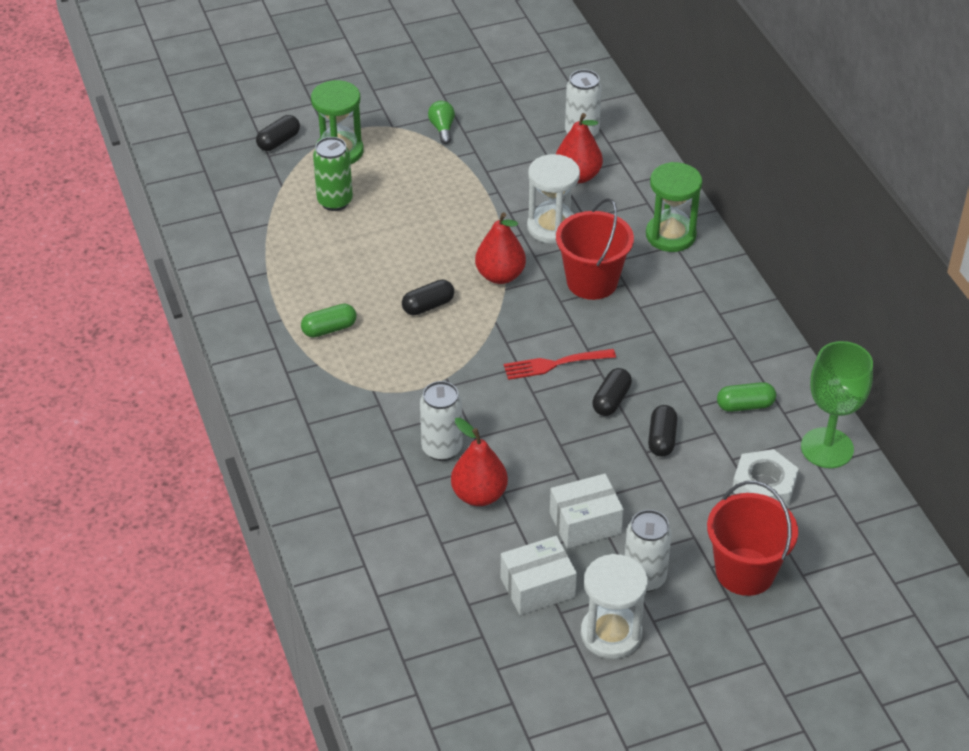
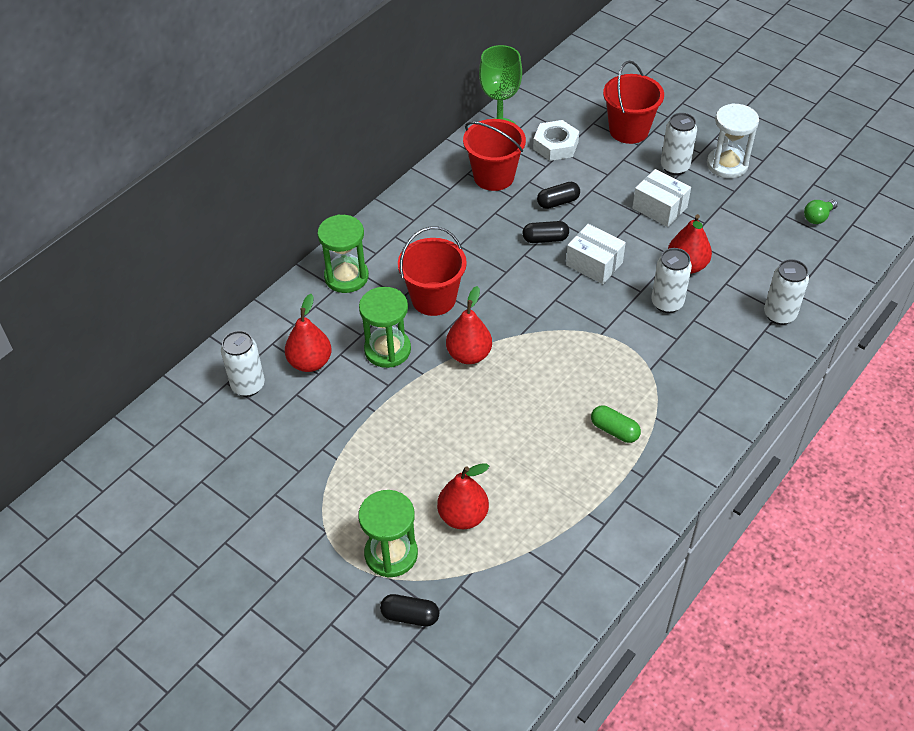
camera: 120 degrees left, 5 degrees up
(335, 201) = (463, 516): green can -> red pear
(348, 531) = (779, 315): none -> white can
(428, 306) = (538, 382): black capsule -> none
(442, 129) = (304, 490): green light bulb -> green light bulb (818, 217)
(537, 587) = (728, 207): white box -> white box (594, 264)
(552, 227) = (387, 350): white hourglass -> green hourglass
(554, 364) = (536, 282): red fork -> none
(745, 405) = (494, 176): green capsule -> red bucket

